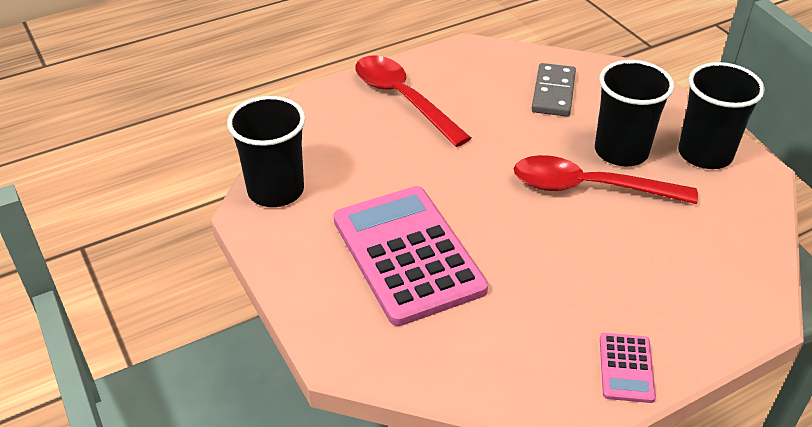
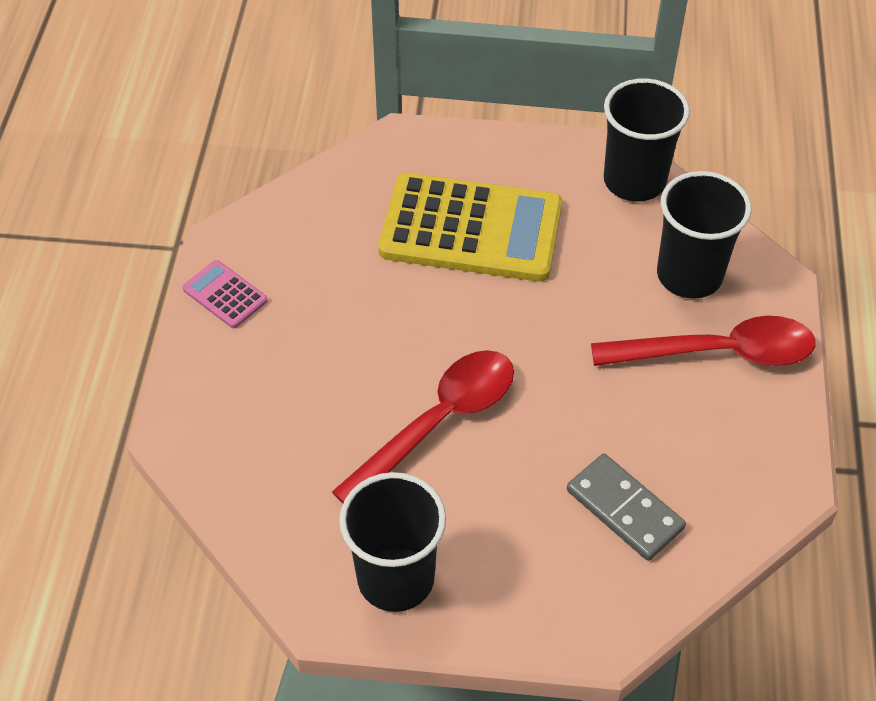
camera: 125 degrees right, 10 degrees up
(408, 254) = (471, 229): pink calculator -> yellow calculator
(621, 151) = (467, 496): black cup -> black cup (689, 275)

